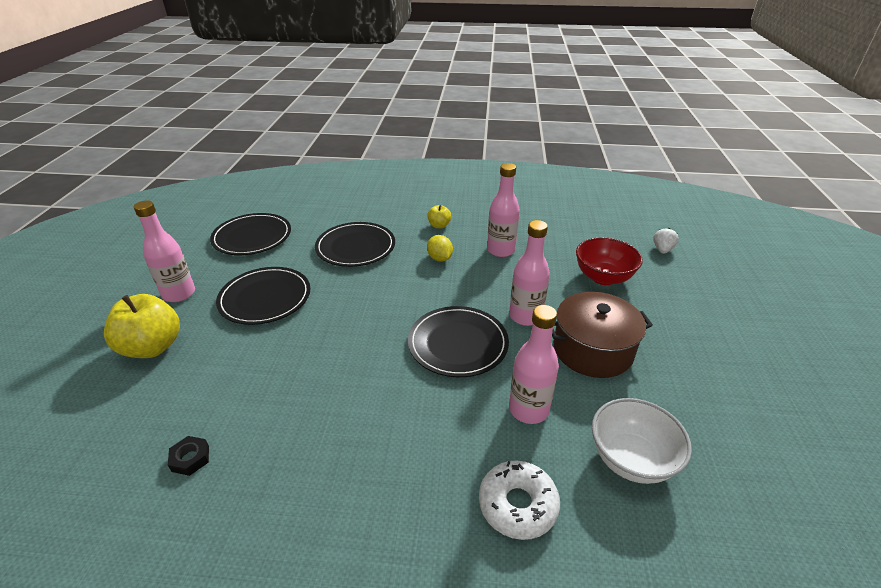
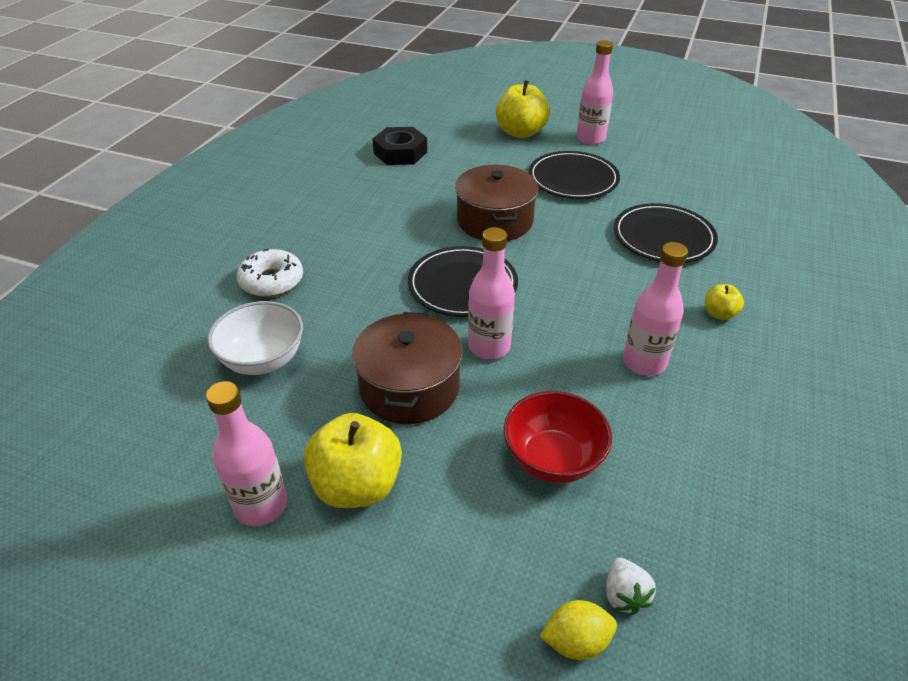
camera: 105 degrees right, 5 degrees up
(190, 458) = (400, 153): black nut -> black nut, size x1.98
(252, 237) = (690, 171): black plate -> none
(350, 339) = (495, 221): none -> brown pot
(439, 258) = (629, 299): yellow lemon -> yellow lemon (576, 641)
(528, 409) = (354, 311): pink bottle -> pink bottle (261, 505)
(662, 250) = (624, 595): white strawberry -> white strawberry turned 45 degrees clockwise
(692, 355) = (357, 485): none -> yellow apple

